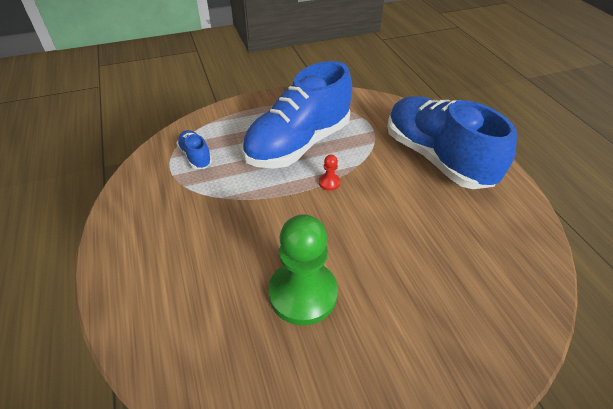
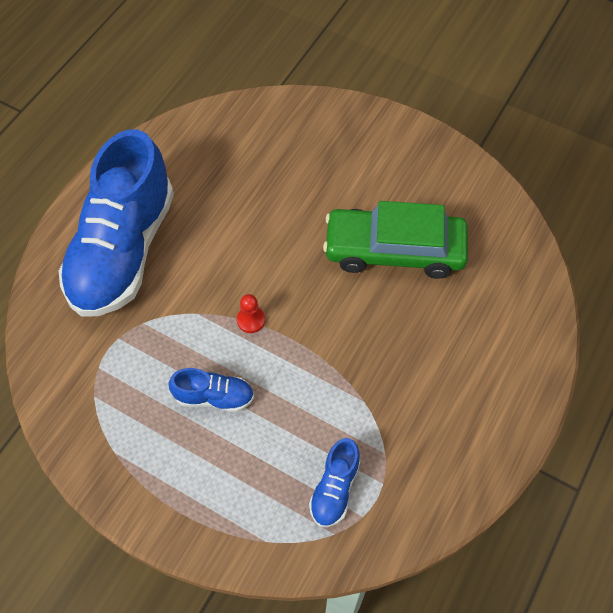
camera: 130 degrees left, 15 degrees up
(298, 144) = (214, 397): blue shoe -> blue shoe, size x0.42
(303, 293) = (394, 250): green pawn -> green car

